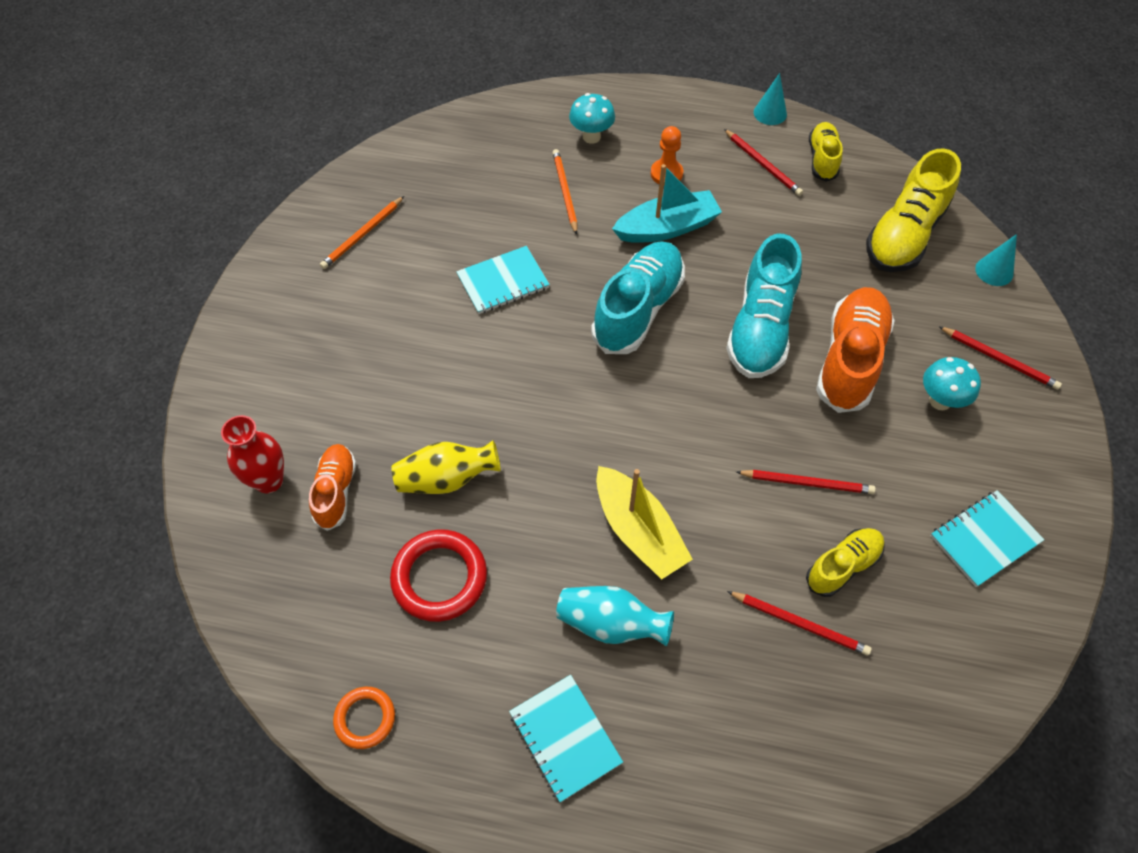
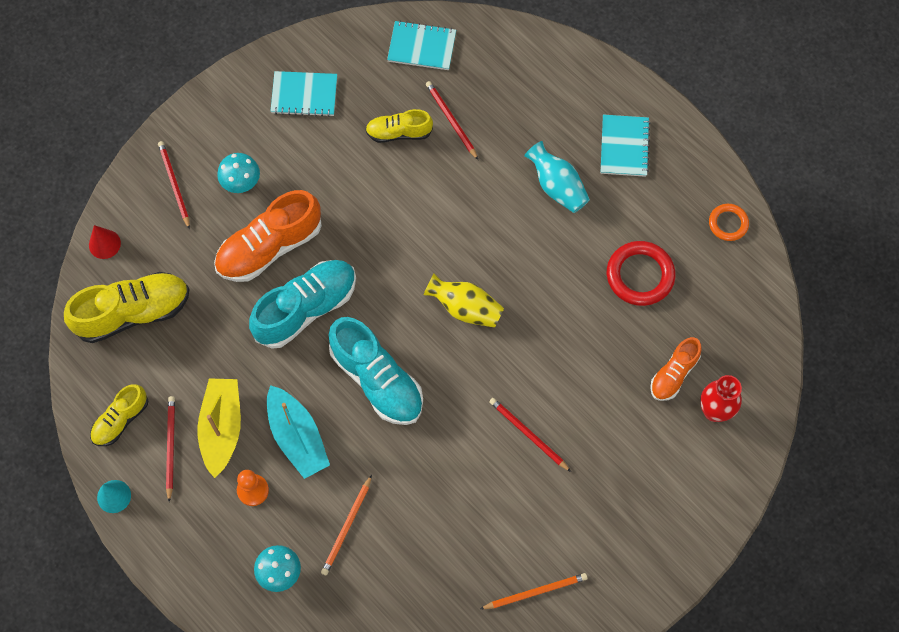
camera: 145 degrees left, 10 degrees up
(446, 479) = (596, 337): yellow vase -> yellow vase (465, 308)
(503, 282) = (456, 470): turquoise notebook -> turquoise notebook (422, 47)
(638, 309) = (377, 380): turquoise shoe -> turquoise shoe turned 105 degrees counterclockwise
(638, 531) = (500, 227): yellow boat -> yellow boat (222, 428)
(667, 228) = (297, 437): turquoise boat -> turquoise boat turned 135 degrees counterclockwise
(807, 483) = (374, 189): red pencil -> red pencil (528, 434)
(994, 271) = (104, 244): turquoise cone -> red cone

